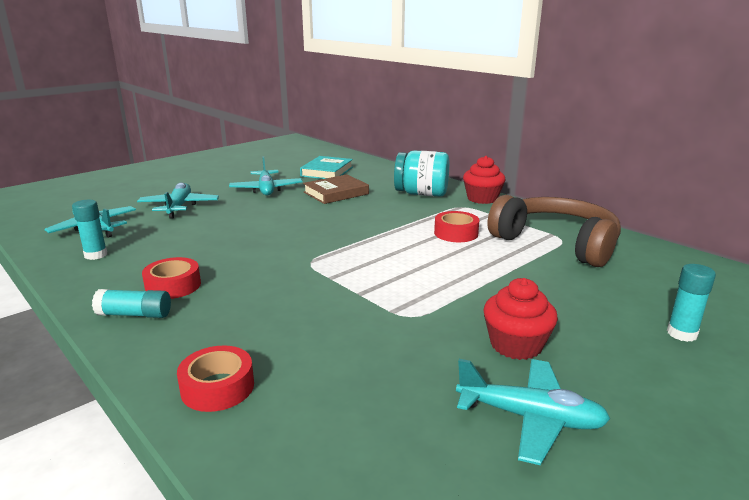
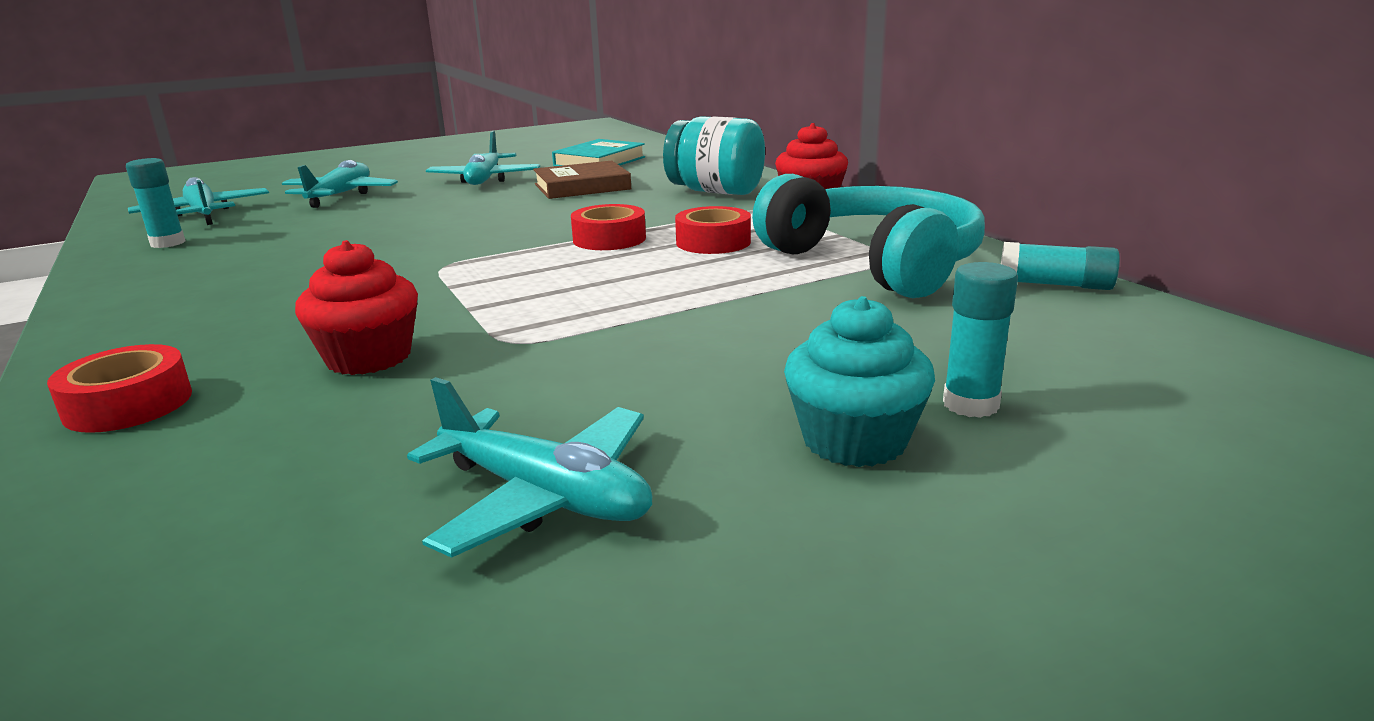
camera: 15 degrees right, 0 degrees up
(135, 314) = (131, 311): turquoise glue stick -> turquoise glue stick (1055, 285)
(173, 286) = (221, 282): red tape -> red tape (609, 239)
(516, 345) = (640, 394): red cupcake -> red cupcake (369, 357)
(556, 243) = (874, 263): brown headphones -> turquoise headphones
(648, 362) = (854, 440): none -> turquoise cupcake

